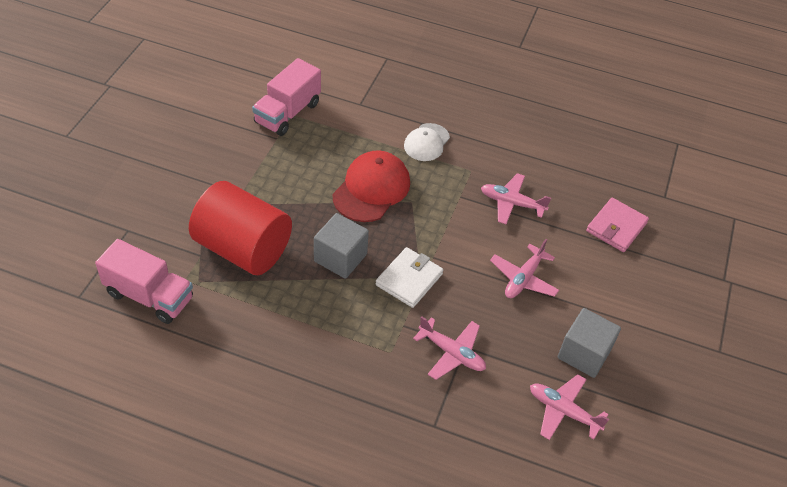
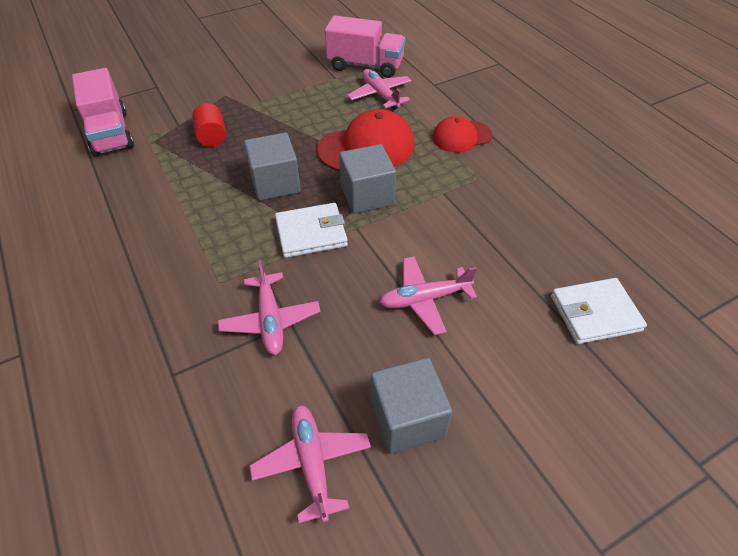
camera: 45 degrees right, 0 degrees up
(243, 249) = (212, 137): red cylinder -> red cylinder, size x0.43
(287, 113) = (365, 66): pink truck -> pink truck turned 150 degrees counterclockwise
(414, 228) = (367, 195): none -> grey cube
(426, 142) = (461, 136): white cap -> red cap
(512, 203) = (491, 225): pink plane -> pink plane (380, 95)
(616, 227) = (595, 313): pink wallet -> white wallet

